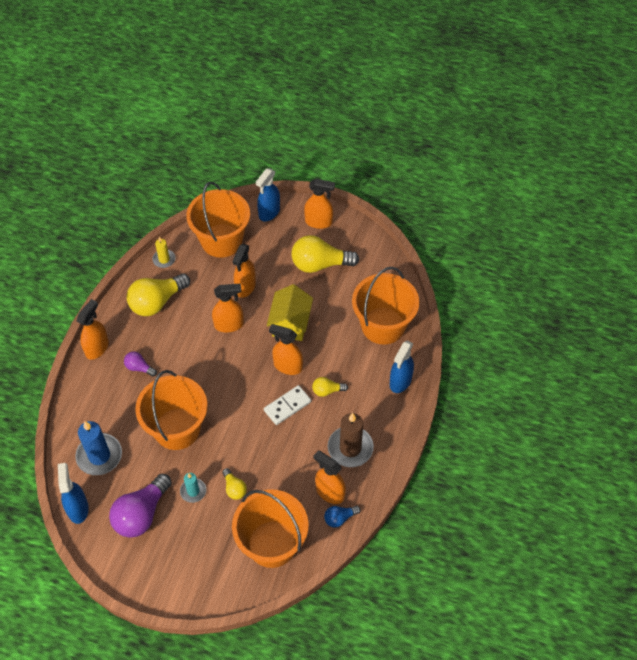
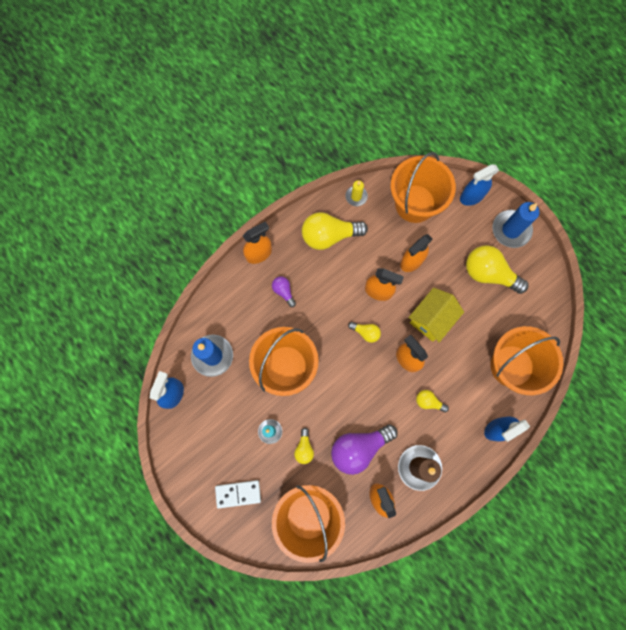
camera: 30 degrees right, 20 degrees up
(141, 514) = (220, 428): purple light bulb -> purple light bulb (359, 448)
(236, 363) = (365, 332): none -> yellow light bulb
(287, 406) = (387, 397): white domino -> white domino (238, 494)
(319, 222) = (511, 230): orange spray bottle -> blue candle
(339, 518) = (375, 526): blue light bulb -> none

